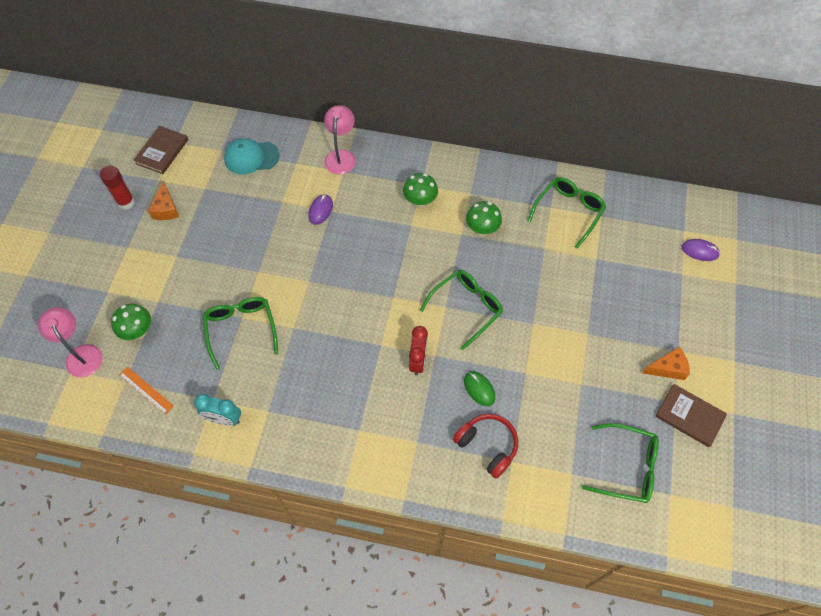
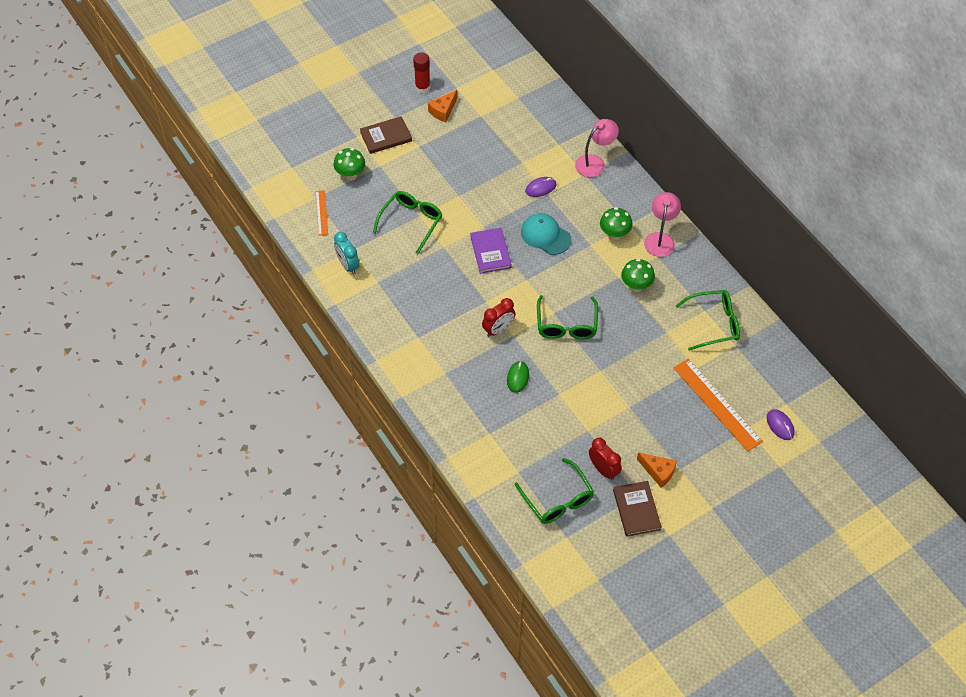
camera: 45 degrees right, 5 degrees down
(81, 354) = (306, 162): pink lamp -> pink lamp (660, 239)
(162, 151) = (479, 70): brown book -> brown book (386, 137)
(251, 157) = (533, 118): turquoise cap -> turquoise cap (545, 235)
(338, 298) = (490, 252): none -> purple book
(466, 308) = (566, 325): green glasses -> green glasses turned 90 degrees clockwise
(487, 446) = (484, 412): red headphones -> none
(629, 406) = (603, 469): none -> red clock
(642, 273) = (717, 404): none -> orange ruler

